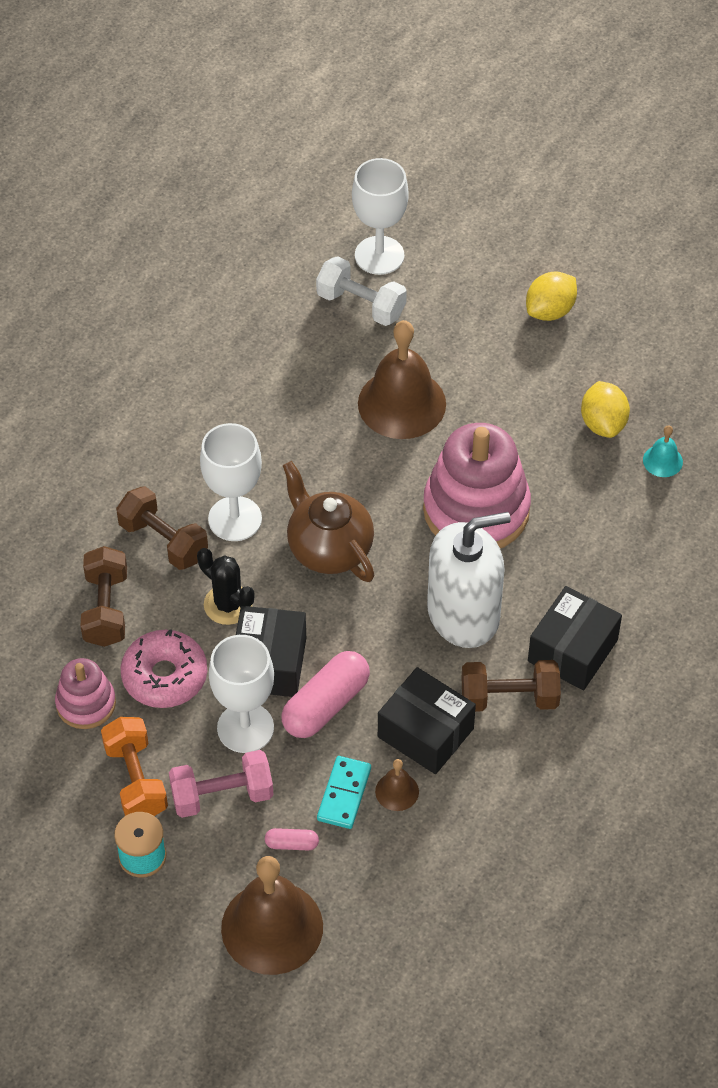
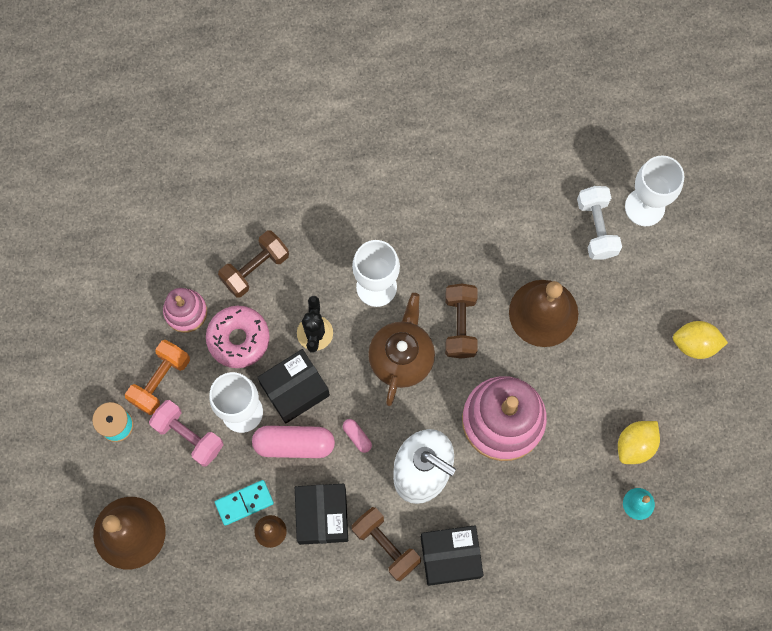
camera: 50 degrees right, 20 degrees up
(163, 541) = (327, 260): brown dumbbell -> brown dumbbell (460, 325)
(292, 844) = (189, 500): pink capsule -> pink capsule (357, 437)

